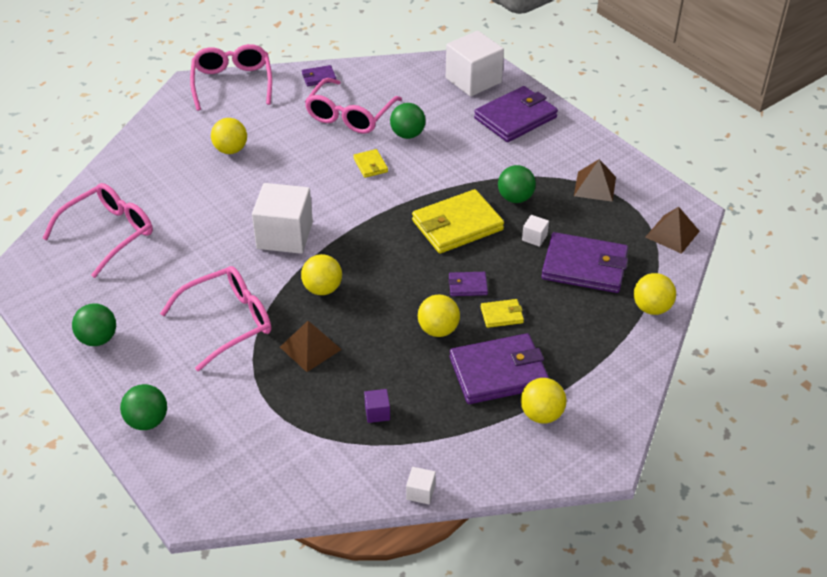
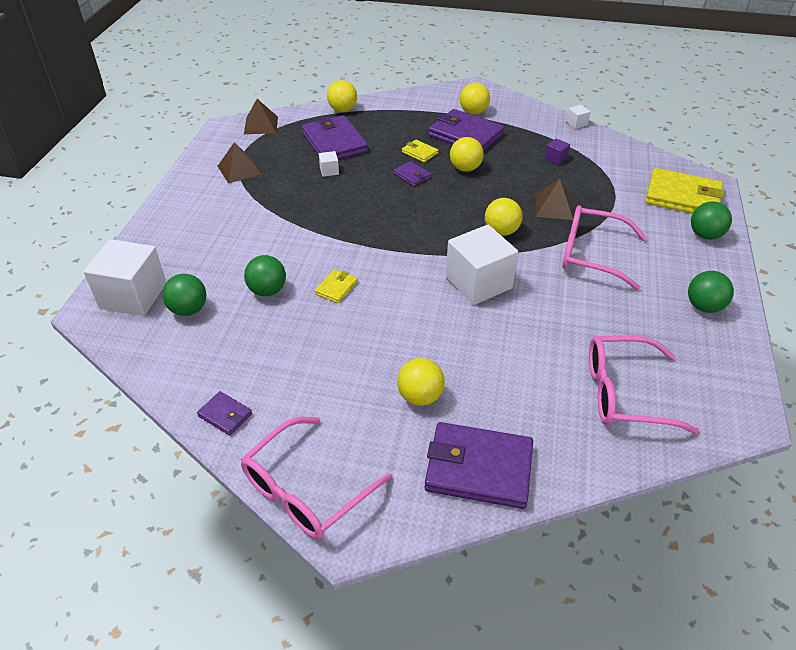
camera: 130 degrees left, 0 degrees up
(350, 115) = (274, 346): pink glasses -> none
(457, 225) = (357, 207): yellow wallet -> yellow wallet (682, 197)
(515, 118) = (179, 242): purple wallet -> purple wallet (479, 468)
(515, 198) = (294, 196): green ball -> green ball (188, 309)

